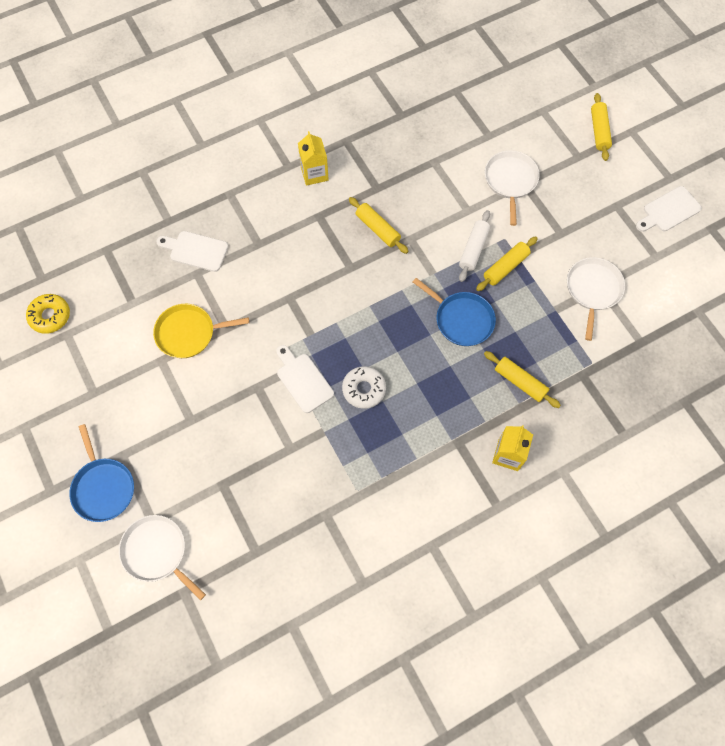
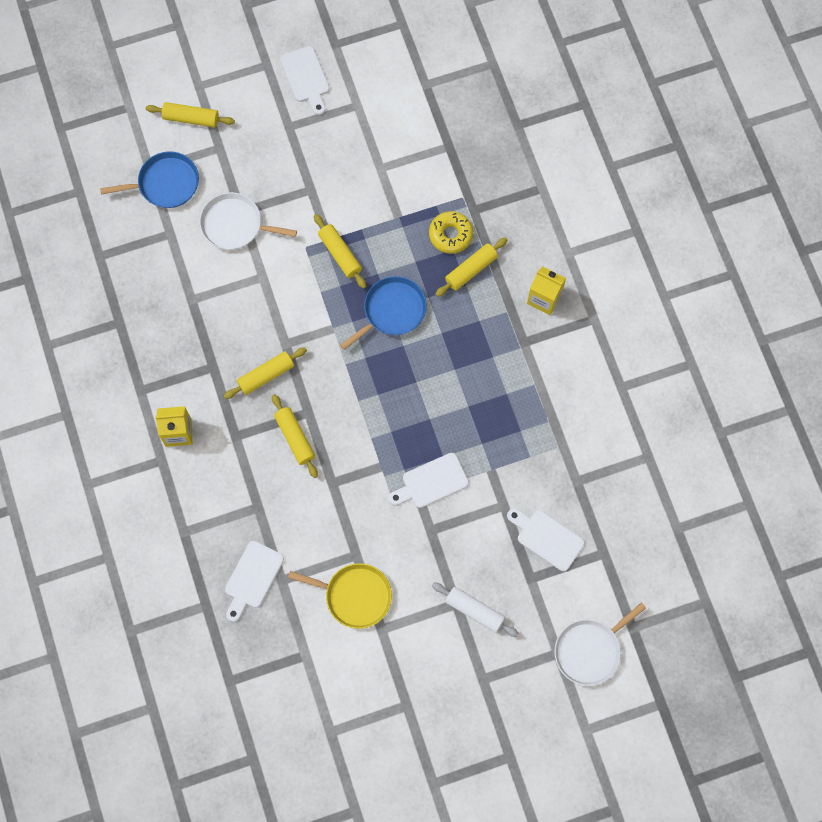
camera: 80 degrees left, 5 degrees up
(50, 316) = (304, 750): yellow donut -> yellow donut (450, 235)
(103, 487) = (515, 701): blue pan -> blue pan (165, 183)
(189, 333) = (354, 596): yellow pan -> yellow pan turned 75 degrees counterclockwise
(263, 494) = (547, 538): none -> white cutting board
(325, 261) = (295, 438): none -> yellow rolling pin
(364, 389) = (452, 422): white donut -> none
(473, 249) = (312, 281): white rolling pin -> white rolling pin (474, 610)
(593, 290) = (383, 176): white pan -> none

